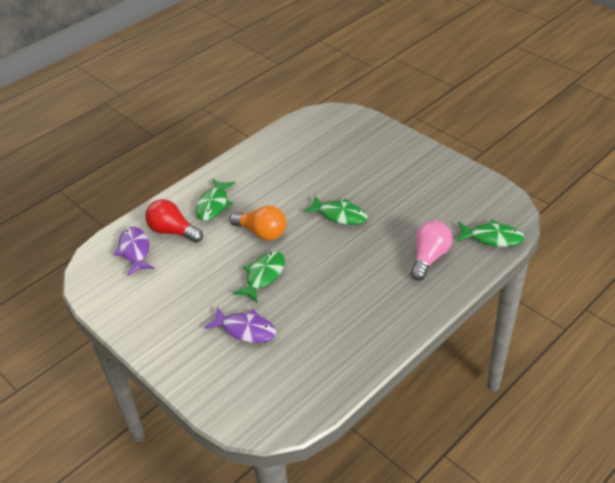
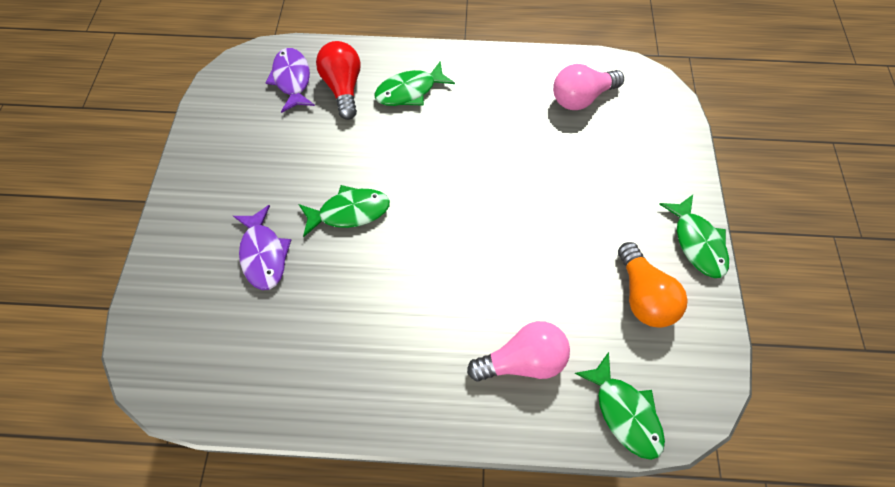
camera: 45 degrees right, 20 degrees up
(135, 251) = (292, 80): purple fish -> purple fish turned 45 degrees counterclockwise
(262, 232) = (409, 162): orange light bulb -> orange light bulb (642, 295)
(307, 143) = (581, 98): none -> pink light bulb
(340, 215) = (503, 214): green fish -> green fish (697, 242)

